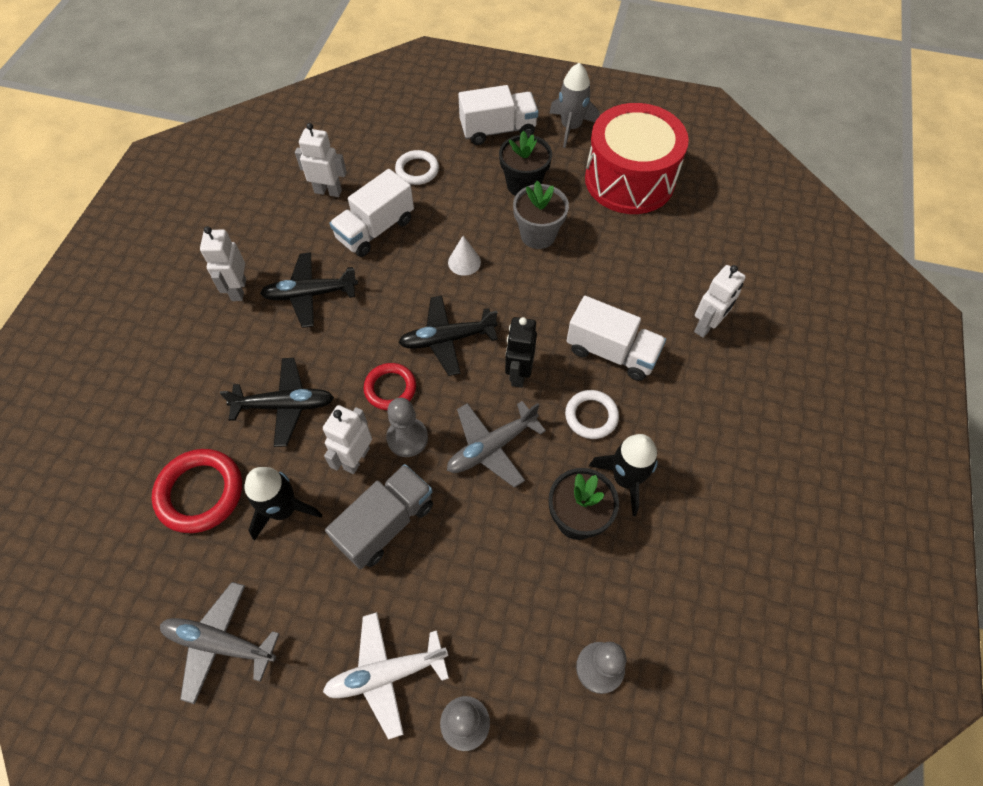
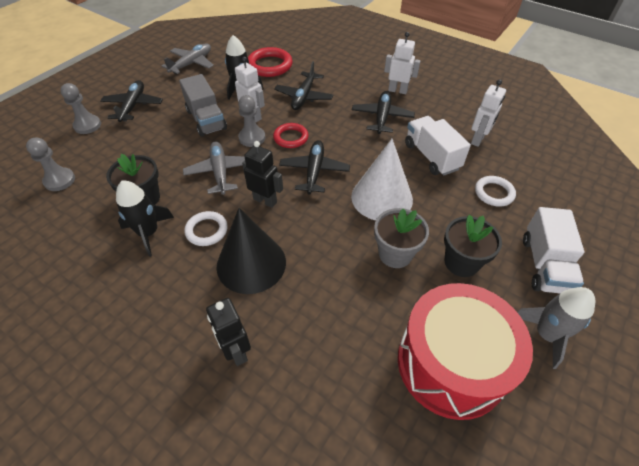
camera: 110 degrees right, 10 degrees down
(386, 674) = (133, 106): white plane -> black plane
(464, 262) = (382, 197): white cone -> white cone, size x2.22
(611, 352) = (251, 263): white truck -> black cone
(706, 326) = (236, 351): white robot -> black robot

